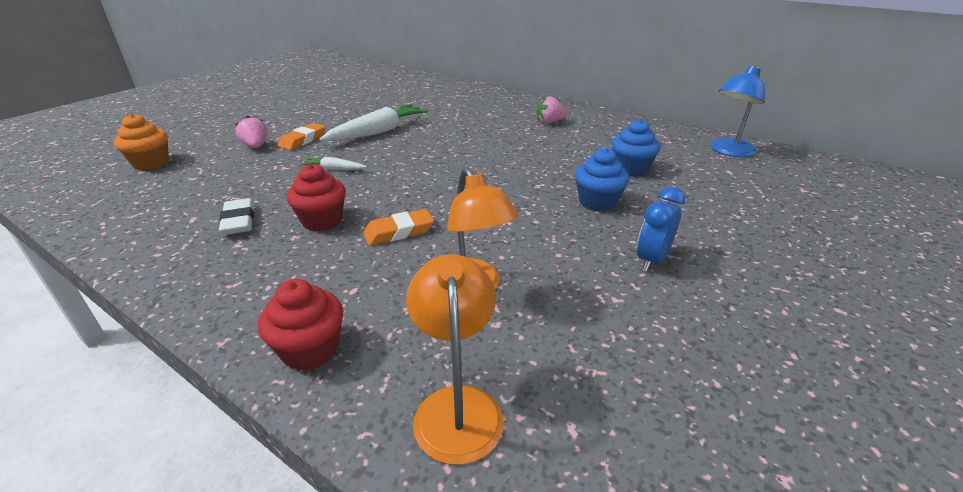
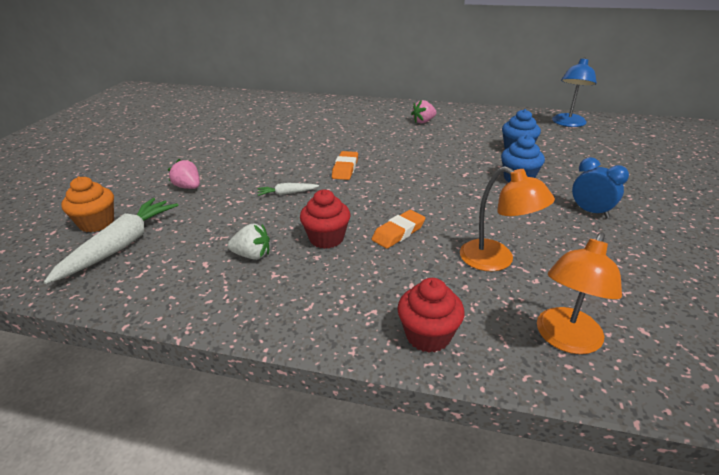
camera: 20 degrees left, 0 degrees up
(239, 221) = (252, 255): white eraser -> white strawberry
(303, 140) = (228, 173): orange eraser -> orange eraser (345, 168)
(378, 132) = (290, 154): white carrot -> white carrot (120, 246)
(457, 406) = (565, 340): orange lamp -> orange lamp turned 120 degrees counterclockwise
(651, 260) = (590, 212): blue clock -> blue clock turned 120 degrees clockwise

